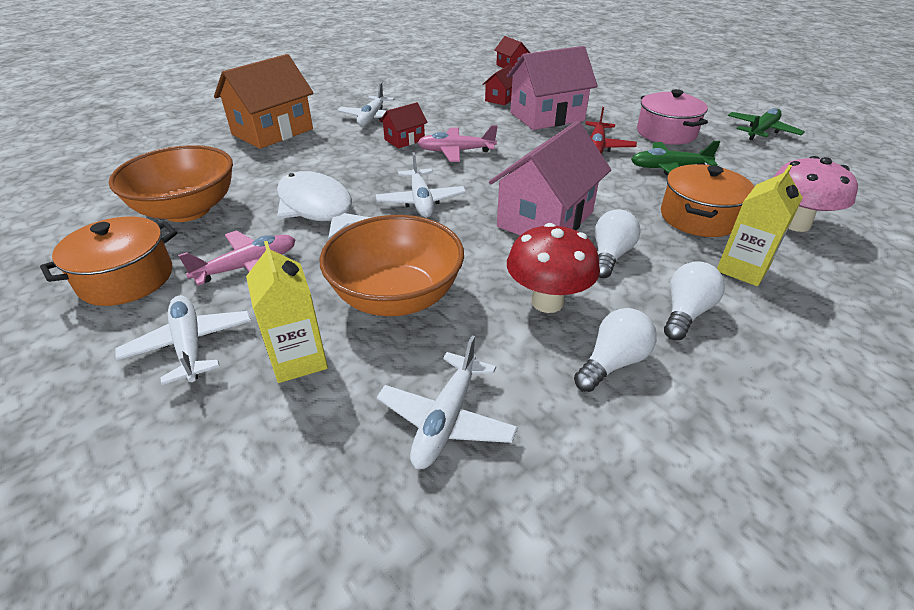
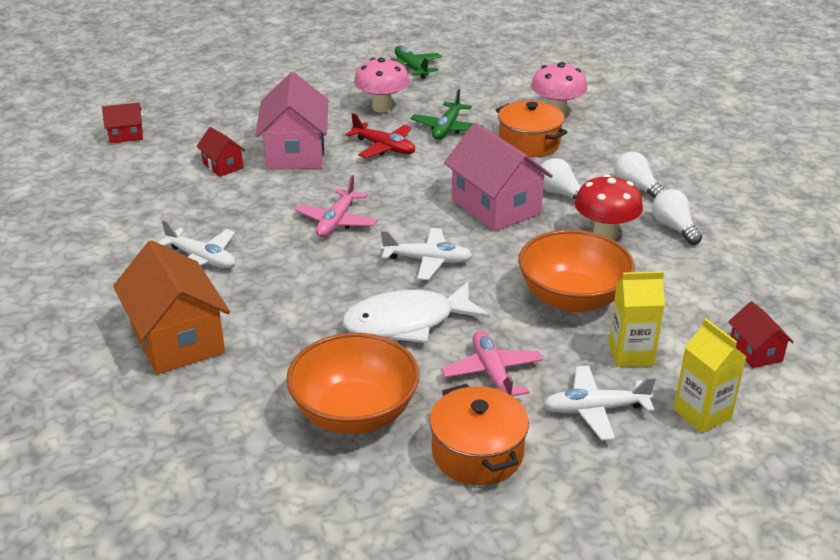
camera: 70 degrees left, 5 degrees down
(404, 140) = (282, 247): red house -> red house (755, 351)
(446, 419) = (706, 299): white plane -> none
(666, 133) = (382, 107): pink pot -> pink mushroom
(742, 269) = (599, 151): yellow carton -> yellow carton (702, 414)

